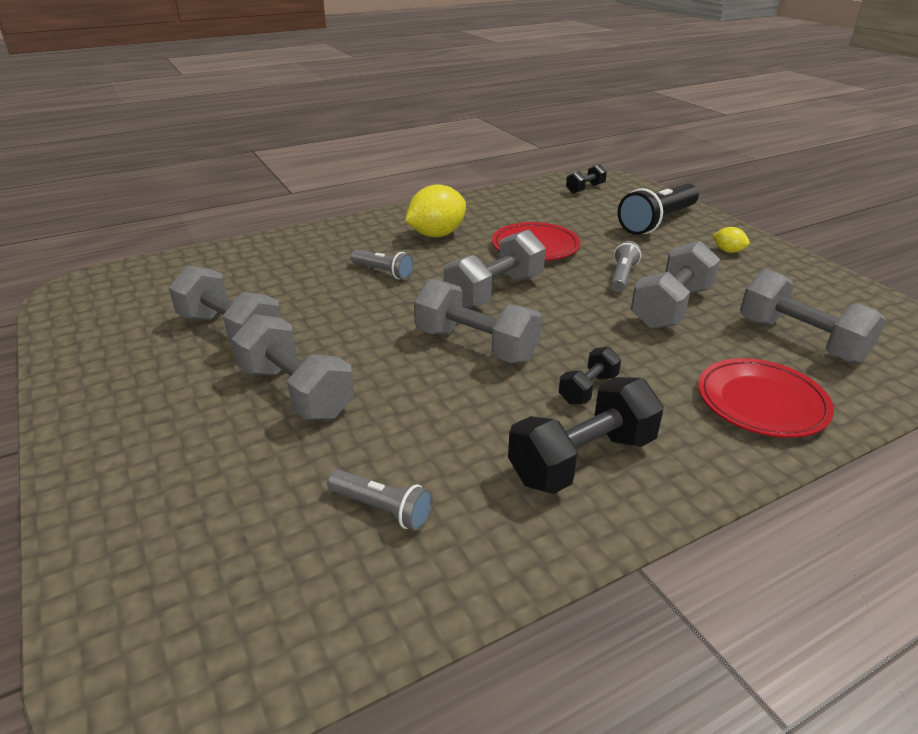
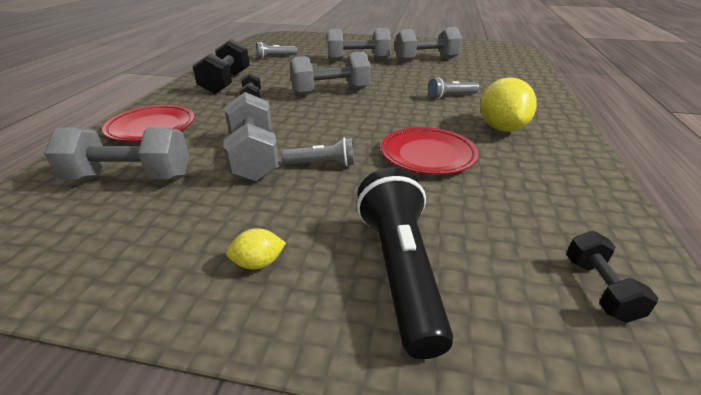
camera: 130 degrees right, 0 degrees up
(494, 292) = (376, 114): grey dumbbell -> none
(622, 276) = (322, 164): grey flashlight -> grey flashlight turned 60 degrees counterclockwise

